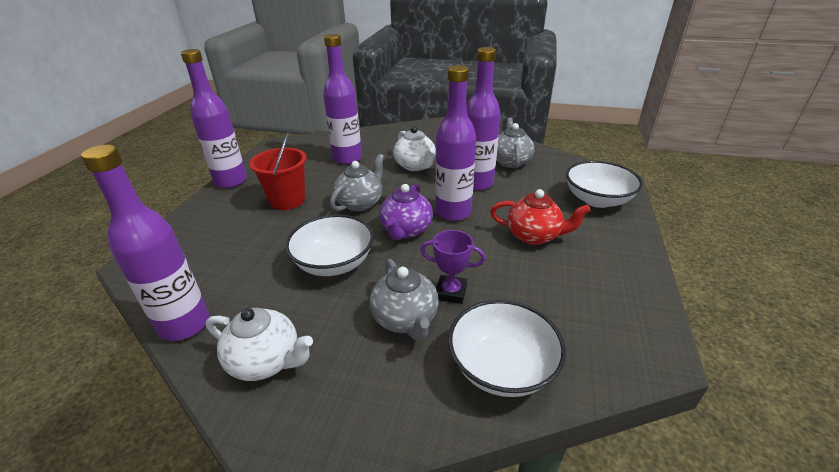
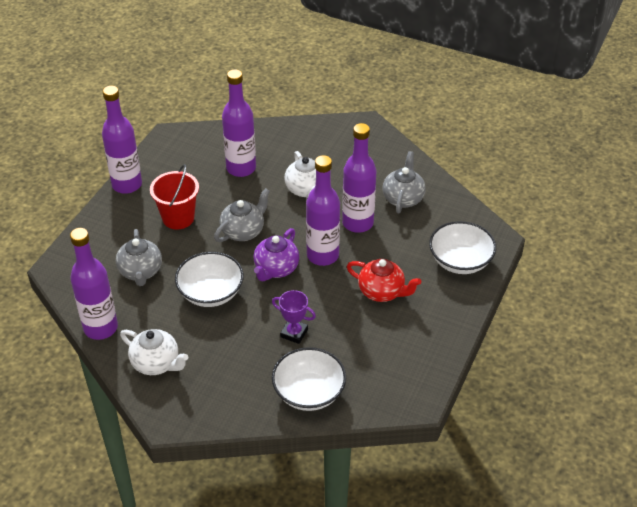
camera: 10 degrees right, 10 degrees up
(406, 319) = (255, 349): grey teapot -> grey teapot (141, 272)

